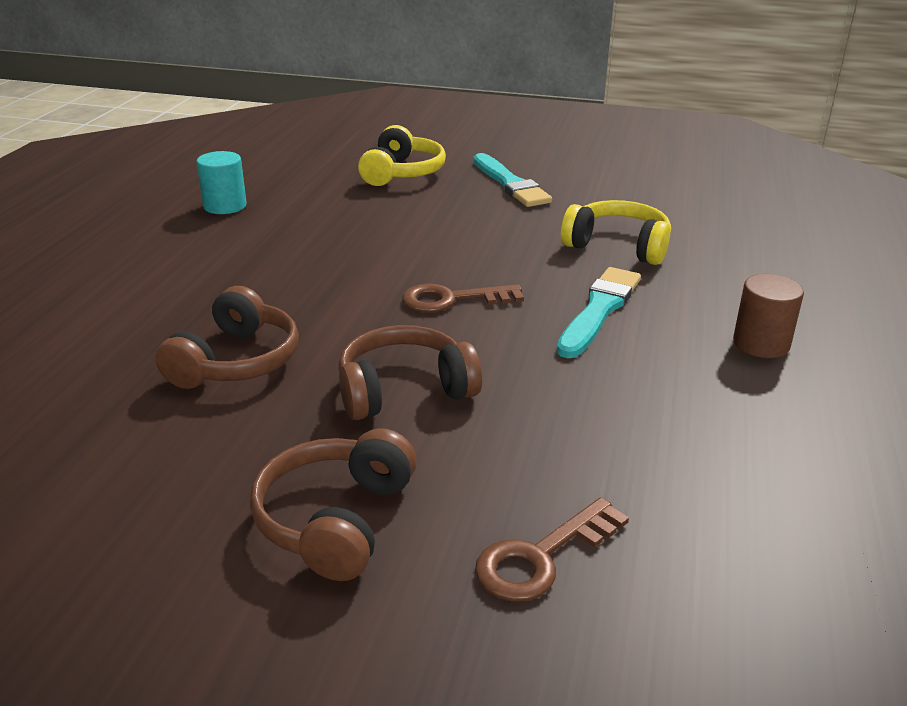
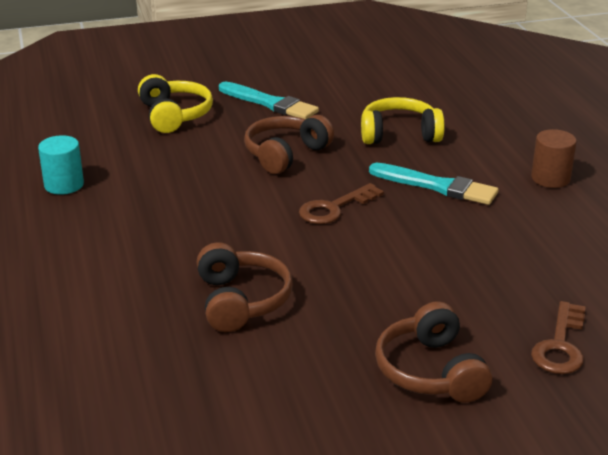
camera: 30 degrees left, 0 degrees up
(404, 390) = (377, 280): brown headphones -> brown headphones (285, 154)
(599, 310) = (436, 186): turquoise brush -> turquoise brush turned 120 degrees clockwise

